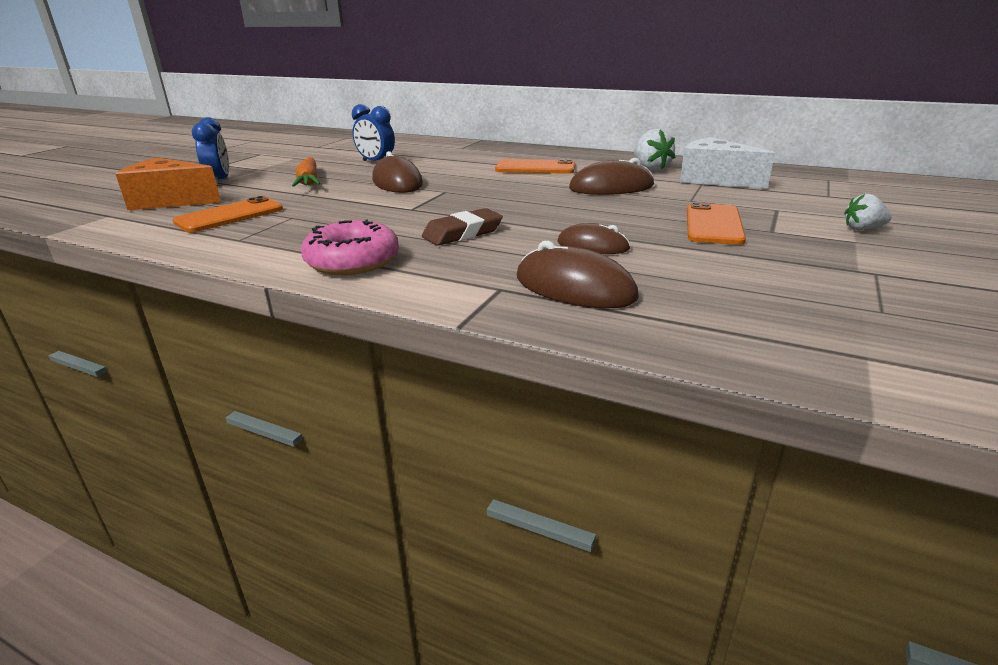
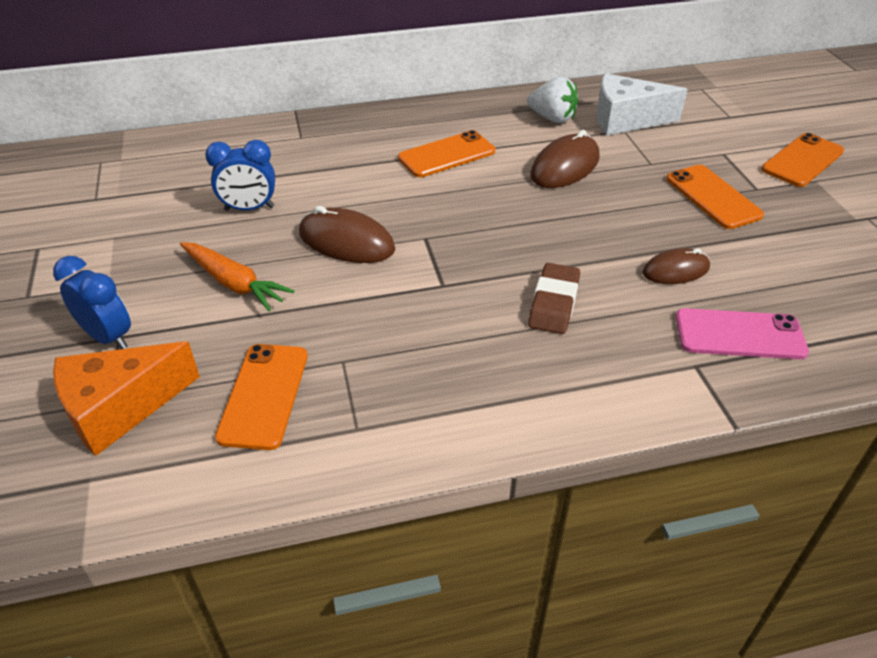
camera: 40 degrees left, 15 degrees up
(352, 261) = (531, 397): pink donut -> none
(574, 287) = (739, 335): brown mouse -> pink phone
(862, 229) = (802, 160): white strawberry -> orange phone

